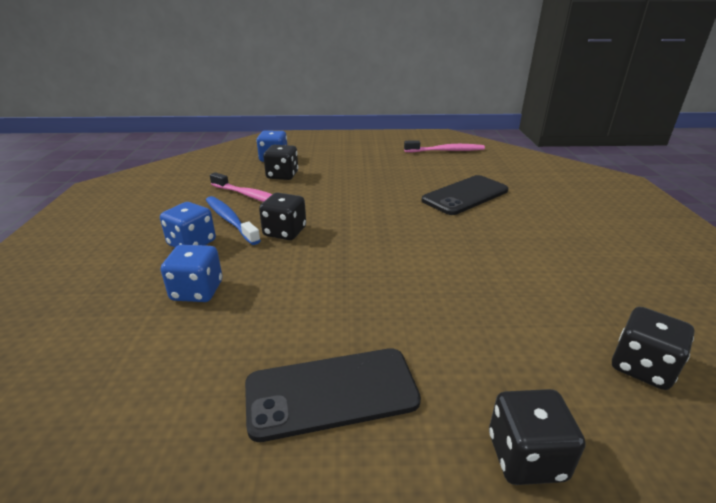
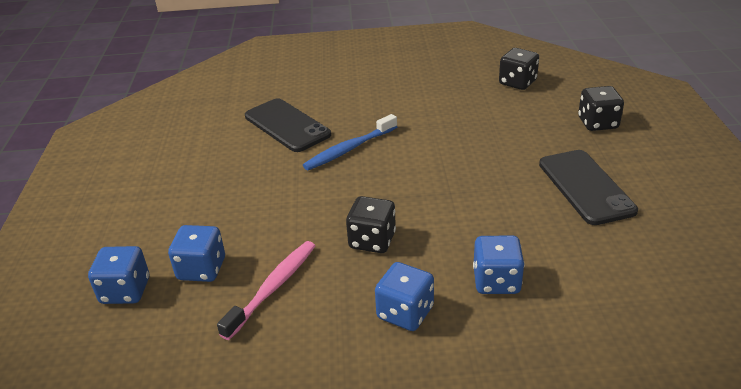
camera: 90 degrees left, 5 degrees up
(230, 220) = (344, 292): blue toothbrush -> blue toothbrush (349, 149)
(282, 175) = (202, 269): black dice -> blue dice
(446, 151) = (150, 133): pink toothbrush -> none

